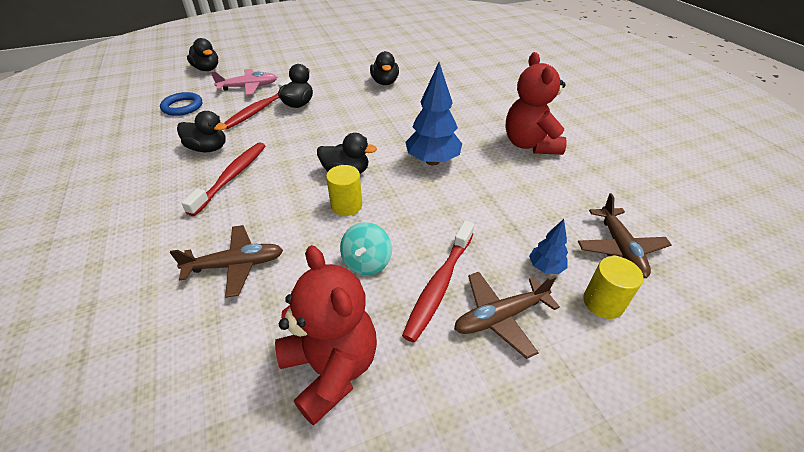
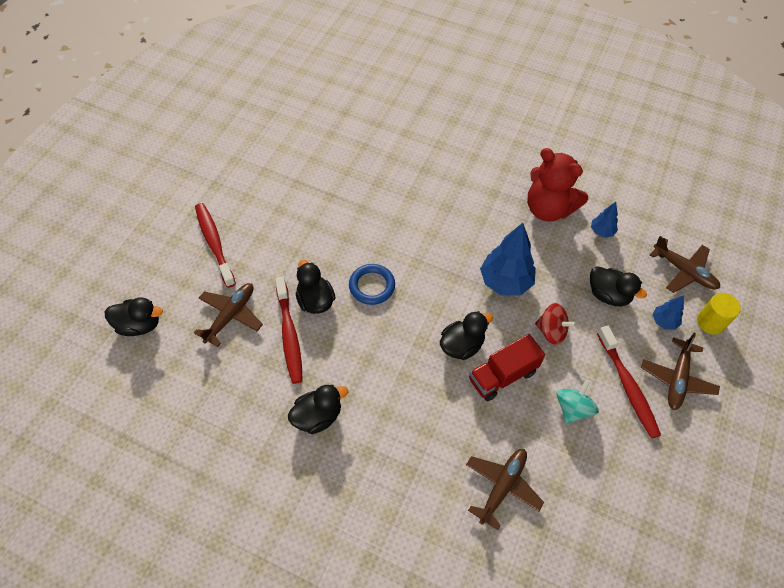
camera: 45 degrees left, 15 degrees up
(182, 107) = (207, 393): blue ring -> blue ring (372, 286)
(232, 177) = (385, 425): red toothbrush -> red toothbrush (214, 243)
(249, 87) = (231, 315): pink plane -> brown plane
(331, 368) = (640, 491): red teddy bear -> none
(346, 205) = (502, 375): yellow cylinder -> red truck
(367, 262) = (573, 408): turquoise spinning top -> turquoise spinning top turned 120 degrees counterclockwise
(385, 82) = (352, 211): black duck -> black duck (608, 295)
(425, 207) = (551, 331): none -> red spinning top
(562, 179) = (601, 231): none -> blue tree

